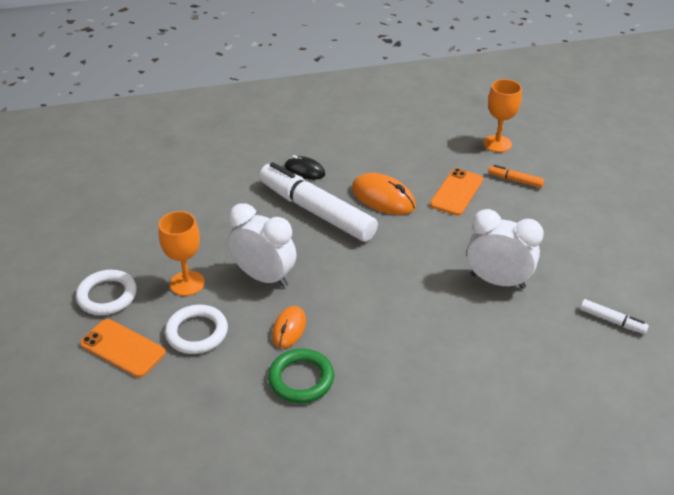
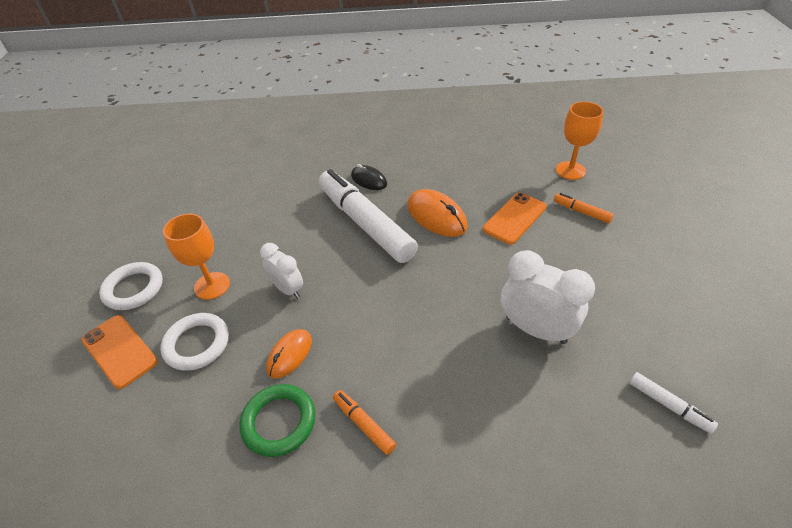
camera: 15 degrees right, 5 degrees up
(264, 277) = (288, 289): white clock -> white clock, size x0.63
(374, 369) = (363, 424): none -> orange marker

